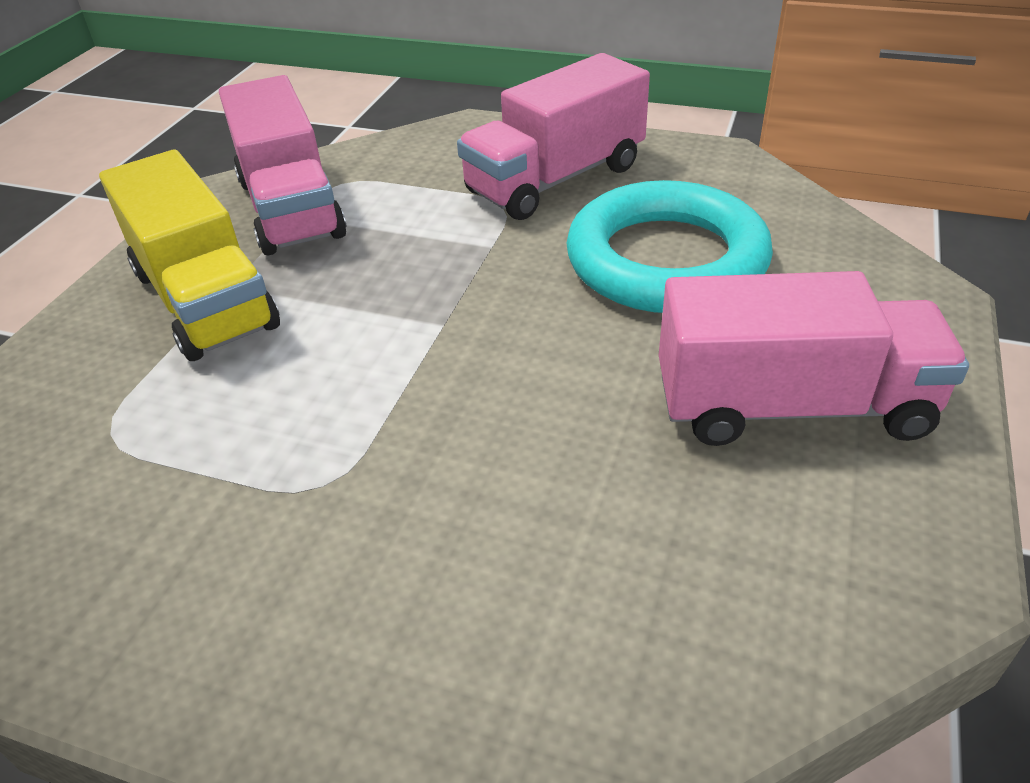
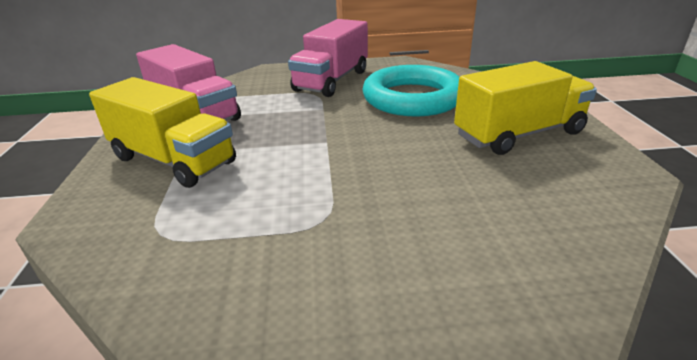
camera: 25 degrees left, 10 degrees down
(791, 406) = (518, 134): pink truck -> yellow truck

